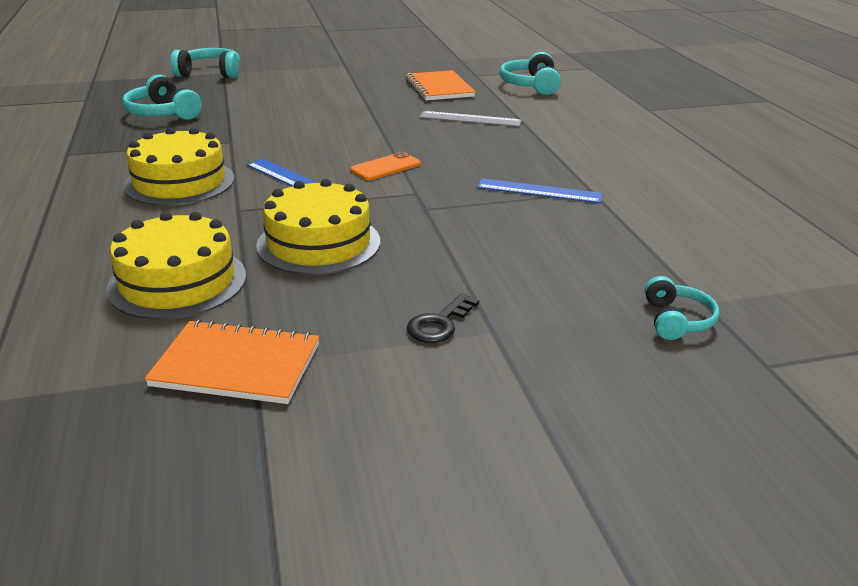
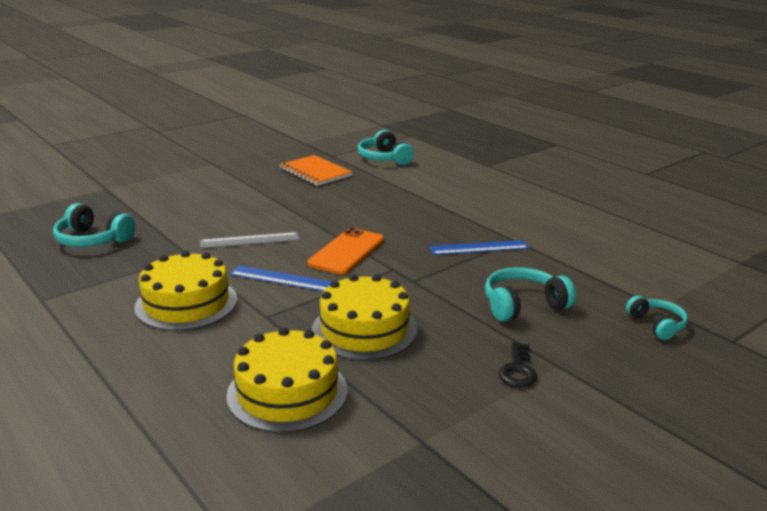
camera: 25 degrees left, 5 degrees down
(210, 73) = (93, 191): turquoise headphones -> turquoise headphones (523, 305)
(236, 365) = (411, 446): orange notebook -> none
(386, 167) = (347, 252): orange phone -> orange phone, size x1.53
(470, 119) = (368, 196): grey ruler -> grey ruler (249, 240)

